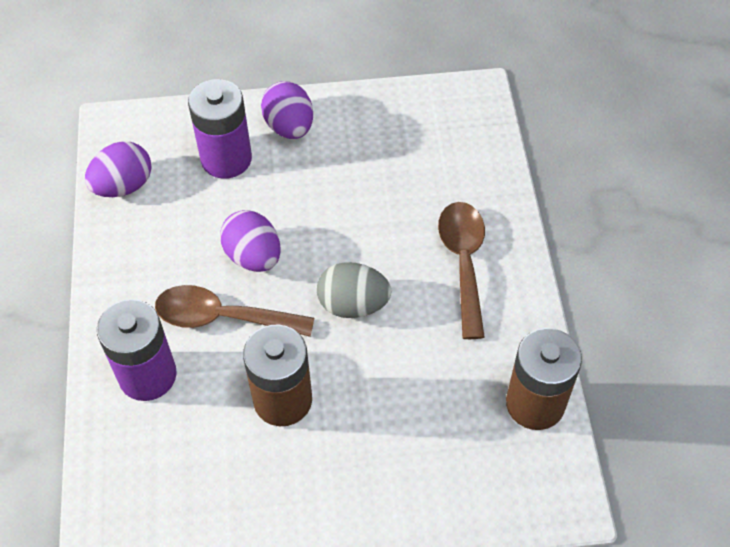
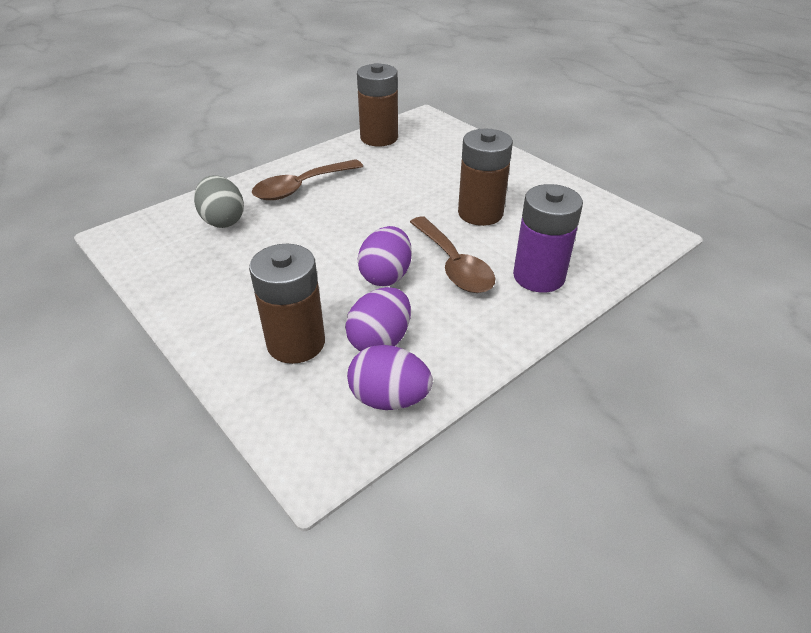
camera: 125 degrees left, 15 degrees down
(226, 159) = (296, 343): purple battery -> brown battery
(289, 127) = (225, 321): purple egg -> purple egg (380, 341)
(353, 304) = (380, 215): grey egg -> grey egg (223, 220)

